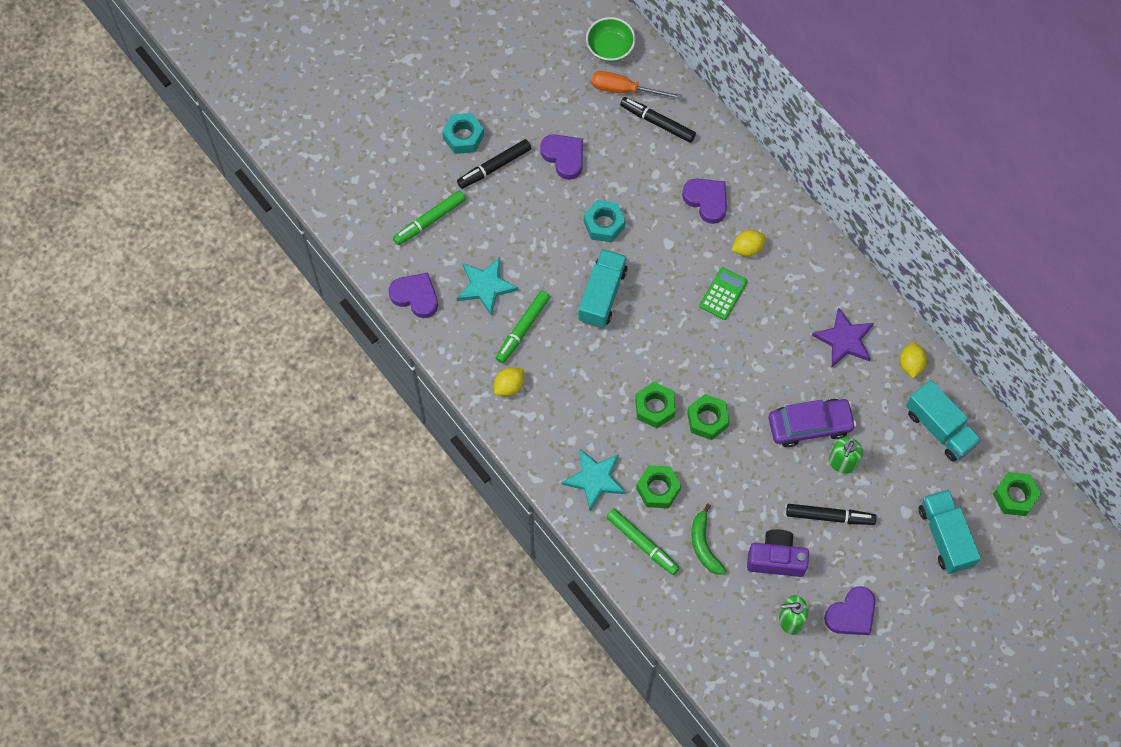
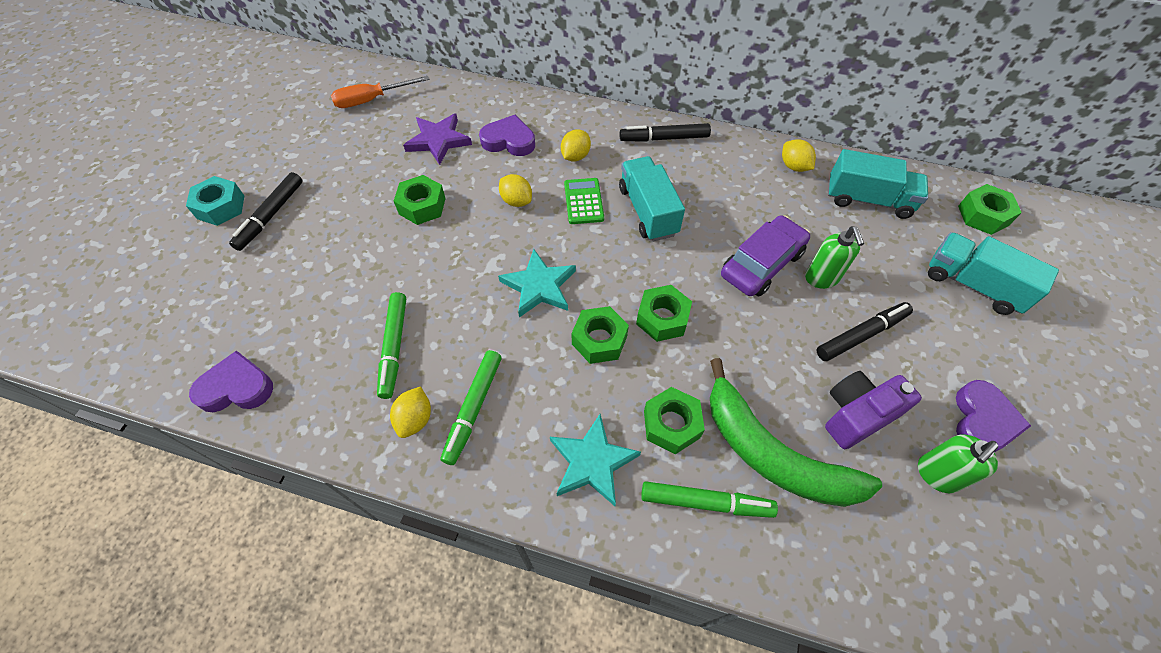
camera: 35 degrees left, 10 degrees down
(429, 221) = (217, 300): green marker -> green marker (473, 409)
(485, 286) = (323, 329): turquoise star -> turquoise star (539, 286)
(564, 157) = (343, 173): purple heart -> none
(602, 295) = (463, 266): turquoise truck -> turquoise truck (647, 211)
(604, 224) = (422, 206): turquoise nut -> green nut
(610, 48) = (337, 79): green bowl -> none
(657, 122) = (419, 108): black marker -> black marker (664, 138)
(674, 262) = (516, 201): none -> yellow lemon
(704, 545) = (772, 453): green banana -> green banana, size x1.88
(844, 340) = (722, 178): purple star -> purple star (438, 141)

